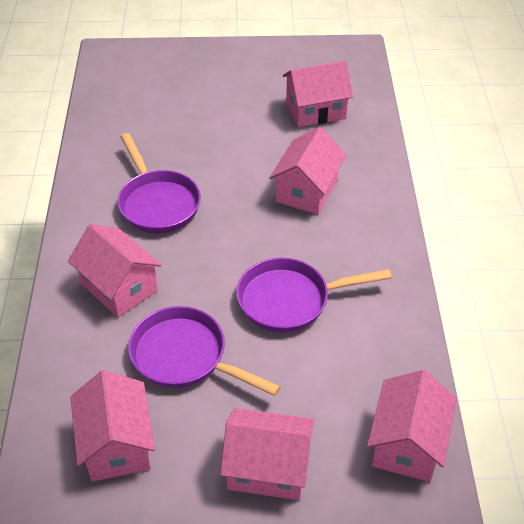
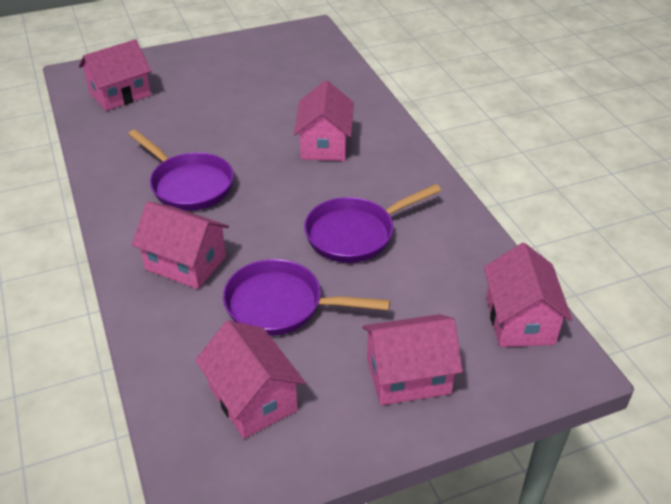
camera: 20 degrees left, 5 degrees down
(316, 110) = (299, 81): pink house -> pink house (120, 94)

